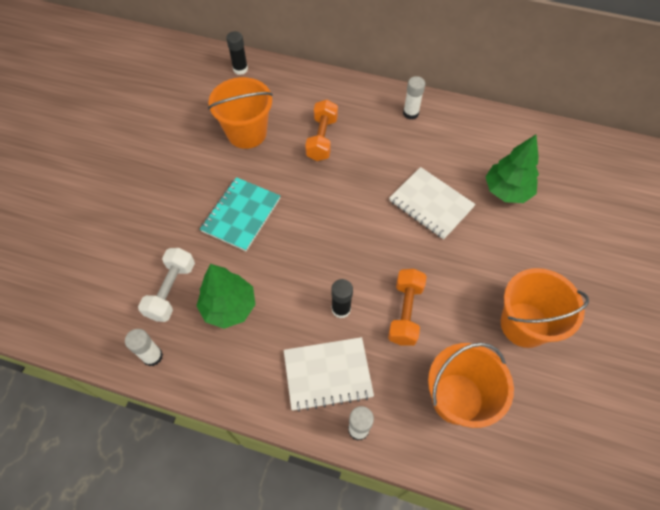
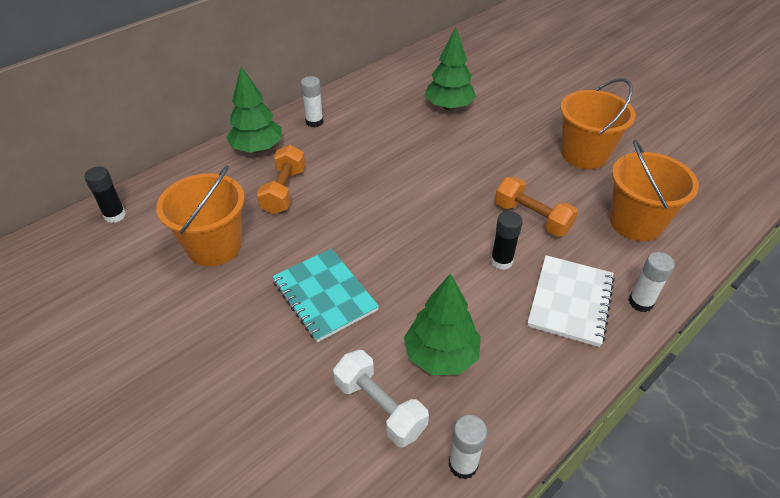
camera: 60 degrees left, 15 degrees down
(322, 139) = (284, 191): orange dumbbell -> orange dumbbell turned 60 degrees clockwise
(354, 98) = (257, 148): none -> green tree
(431, 204) = (427, 153): white notebook -> none

